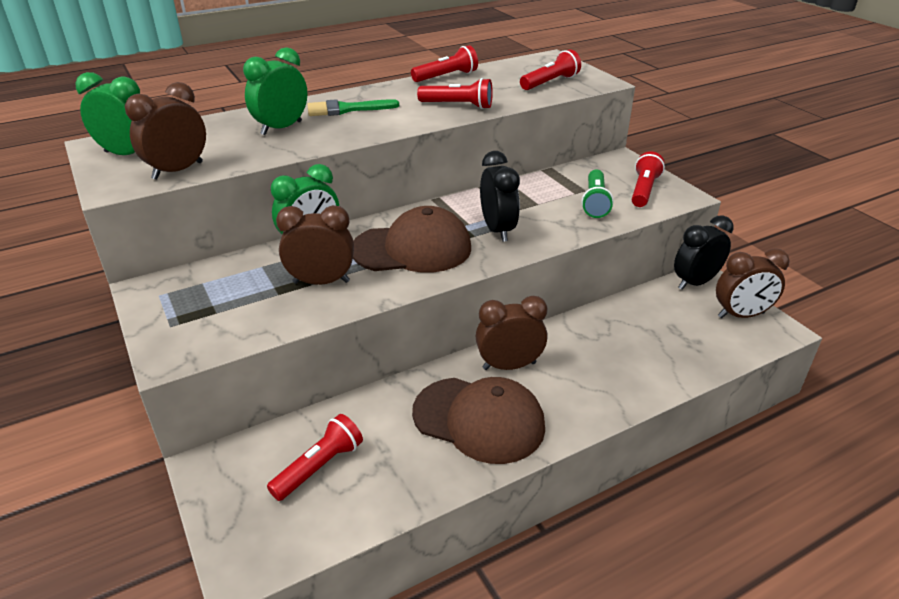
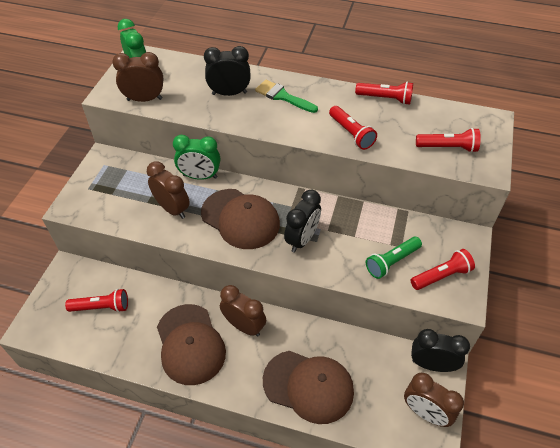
camera: 45 degrees right, 15 degrees up
(281, 128) = (229, 93): green clock -> black clock
(636, 365) = (308, 386): none -> brown cap

